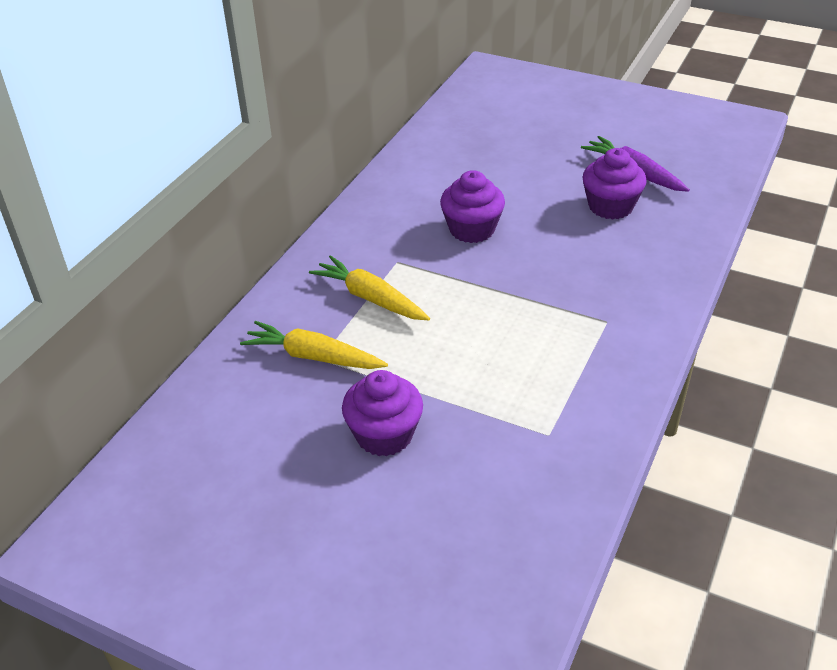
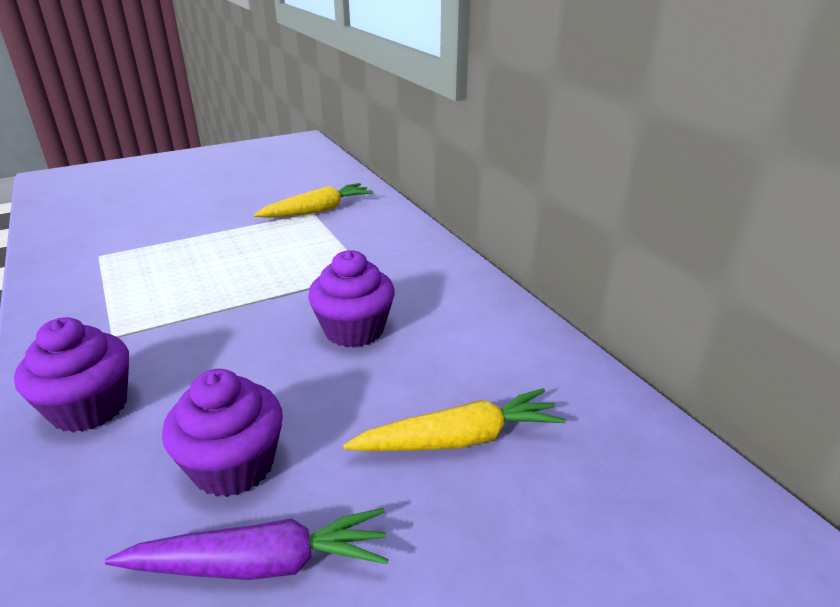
camera: 125 degrees right, 10 degrees down
(370, 298) = (341, 246): yellow carrot -> yellow carrot (459, 439)
(384, 435) = (214, 209): purple cupcake -> purple cupcake (89, 407)

